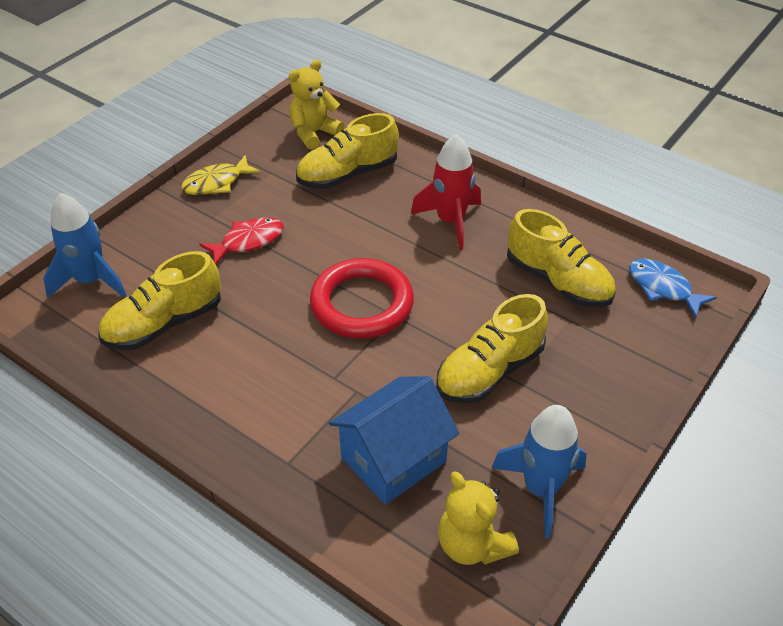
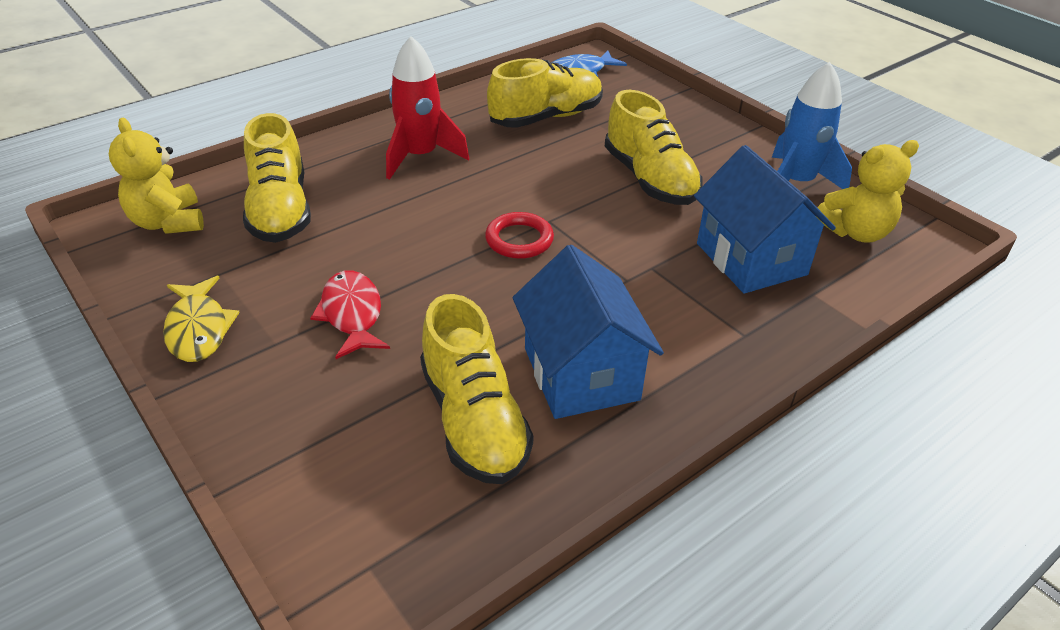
camera: 75 degrees left, 5 degrees down
(91, 280) = (332, 504): blue rocket -> none
(218, 368) = (581, 374): none -> blue house
(362, 304) = (519, 240): red ring -> red ring, size x0.54

